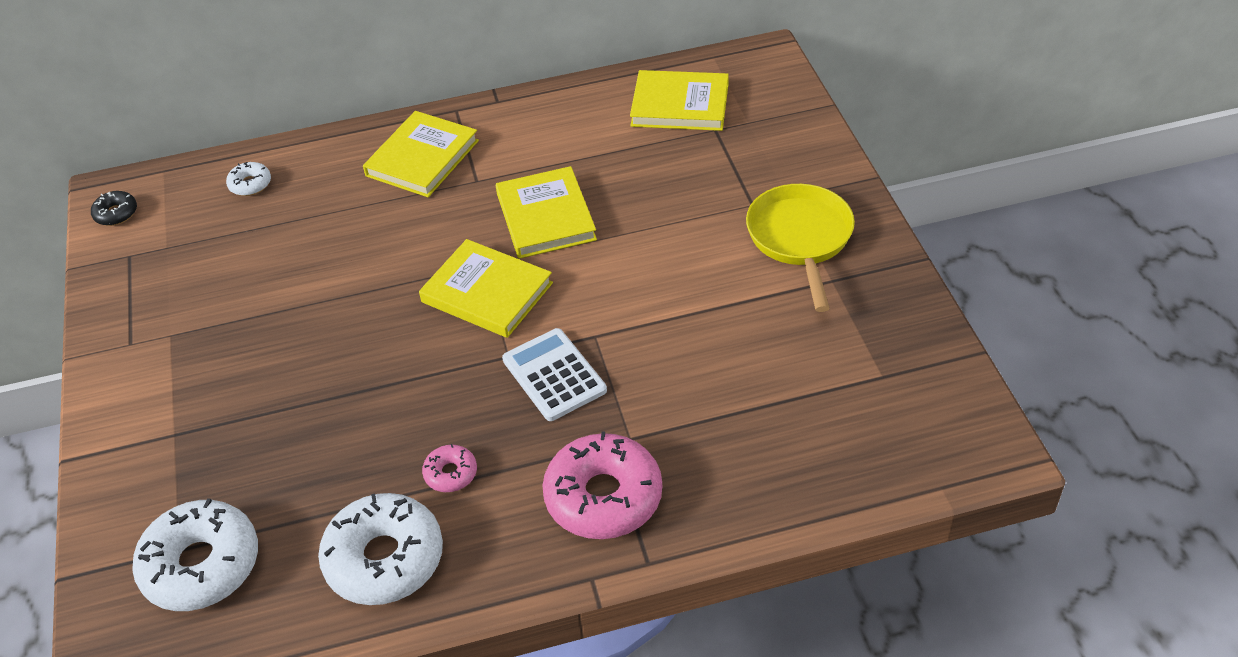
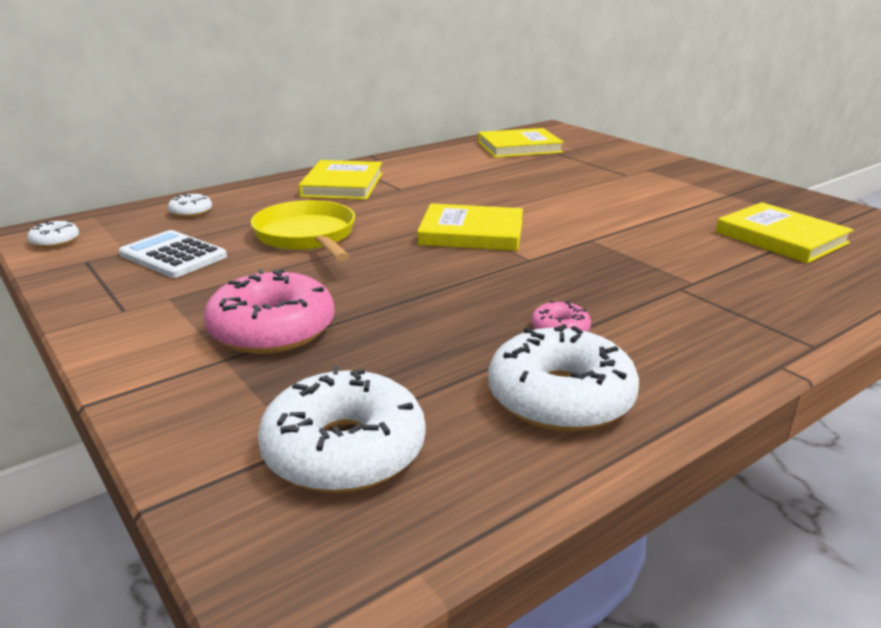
camera: 25 degrees left, 20 degrees down
(116, 213) = (55, 241): black donut -> white donut
(546, 217) = (477, 196): yellow book -> yellow book (781, 238)
(554, 375) = (583, 262): white calculator -> white calculator (173, 255)
(603, 497) = (718, 316): pink donut -> pink donut (272, 329)
(800, 239) = (680, 182): yellow pan -> yellow pan (307, 237)

